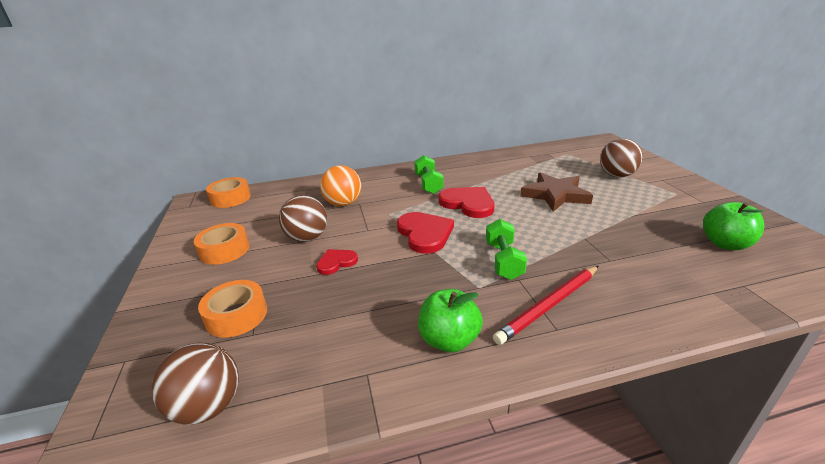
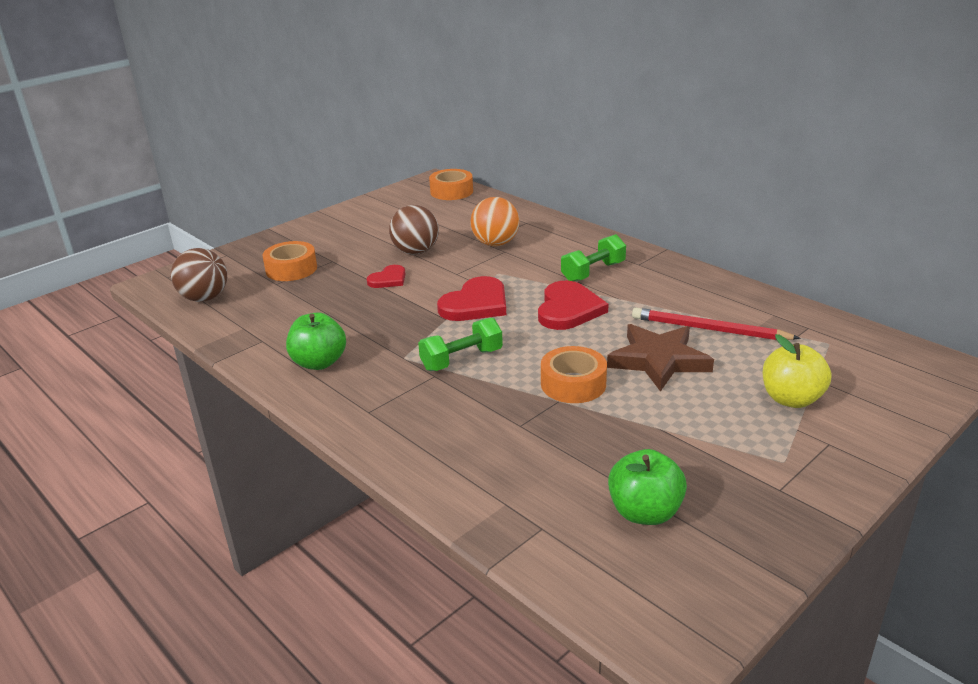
camera: 60 degrees right, 0 degrees up
(224, 250) = (367, 228): orange tape -> orange tape (573, 384)
(336, 262) = (388, 279): red heart -> red heart turned 105 degrees clockwise
(549, 305) = (402, 401): red pencil -> red pencil (709, 329)
(616, 175) = (791, 399): brown ball -> yellow apple

